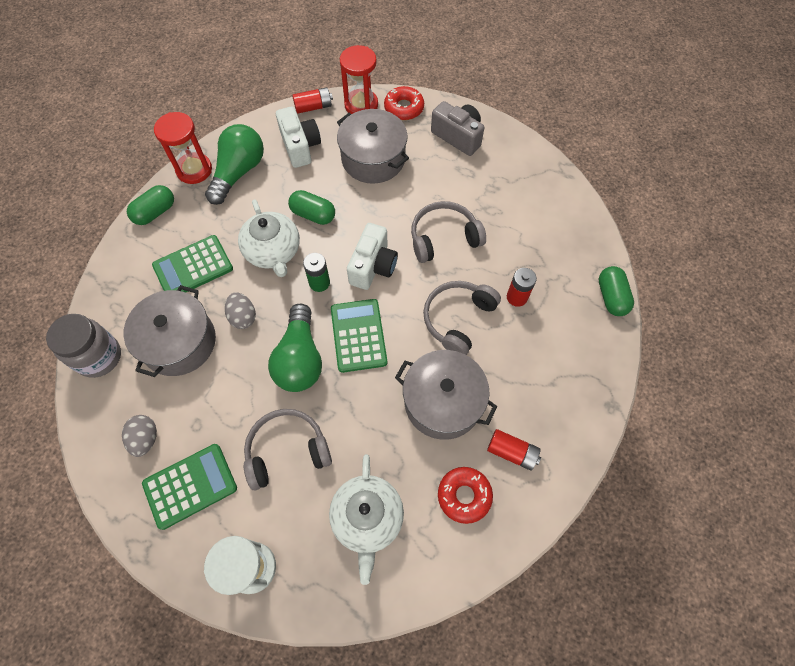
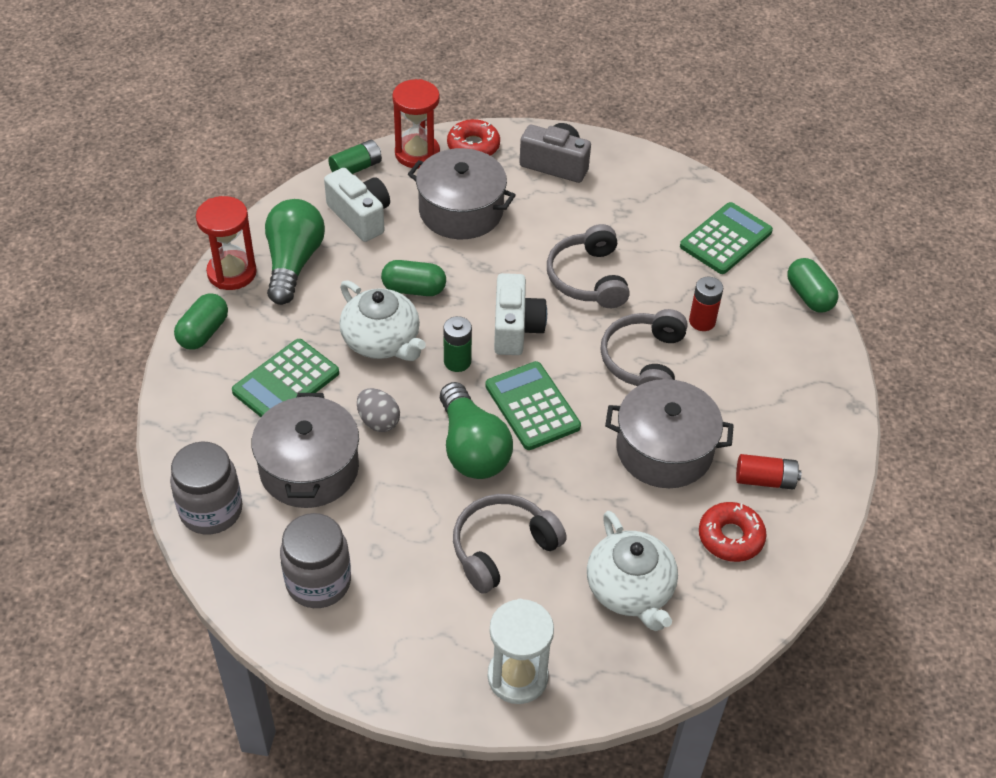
camera: 20 degrees left, 15 degrees down
(145, 439) = (318, 582): grey egg -> grey jar
(190, 486) = (400, 616): green calculator -> green calculator (725, 239)
(313, 107) = (356, 168): red battery -> green battery
(443, 237) = (587, 278): grey headphones -> grey headphones turned 60 degrees counterclockwise

